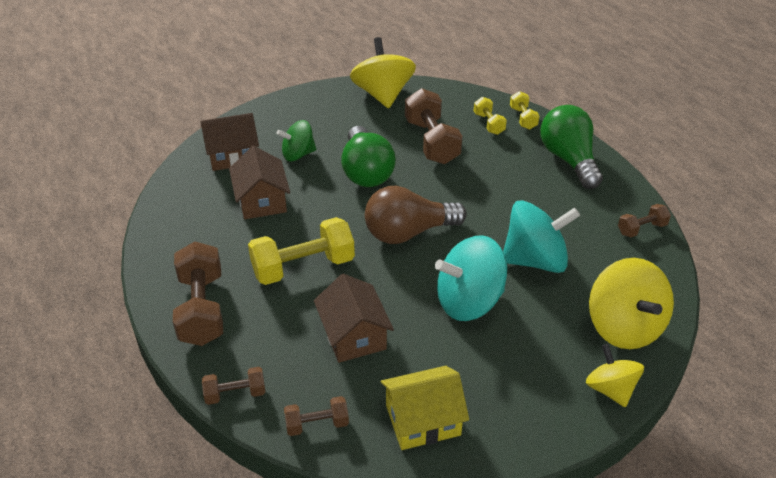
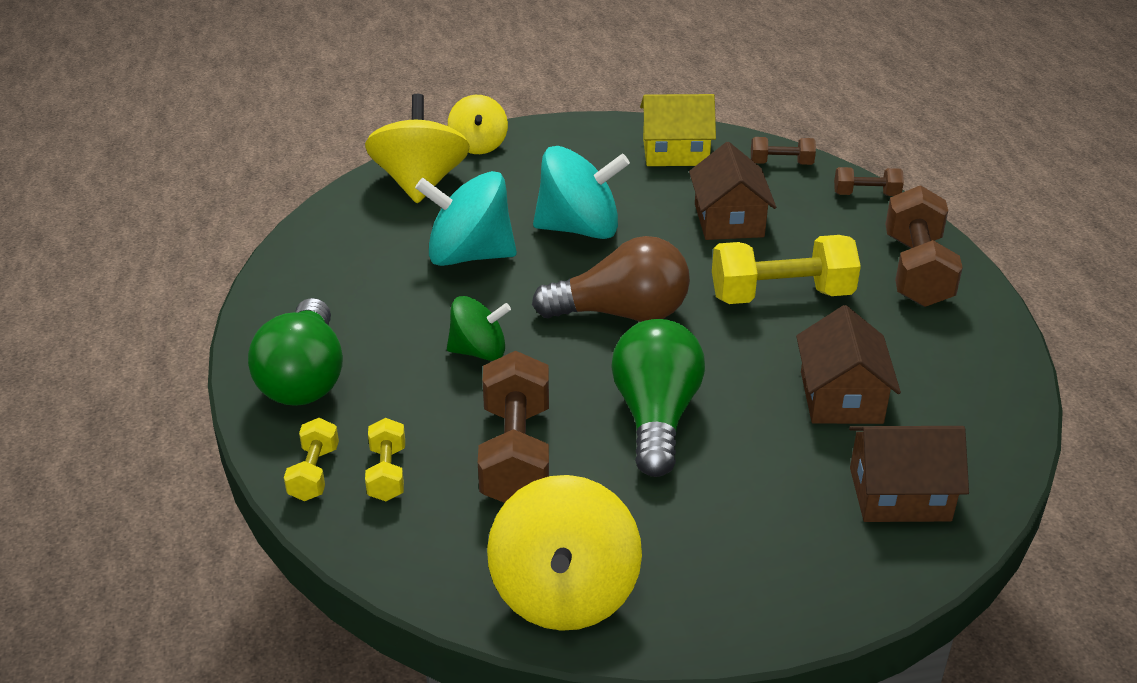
camera: 165 degrees left, 5 degrees down
(298, 154) = (773, 473): green spinning top -> green spinning top (479, 351)
(641, 229) = (298, 267): brown dumbbell -> none

